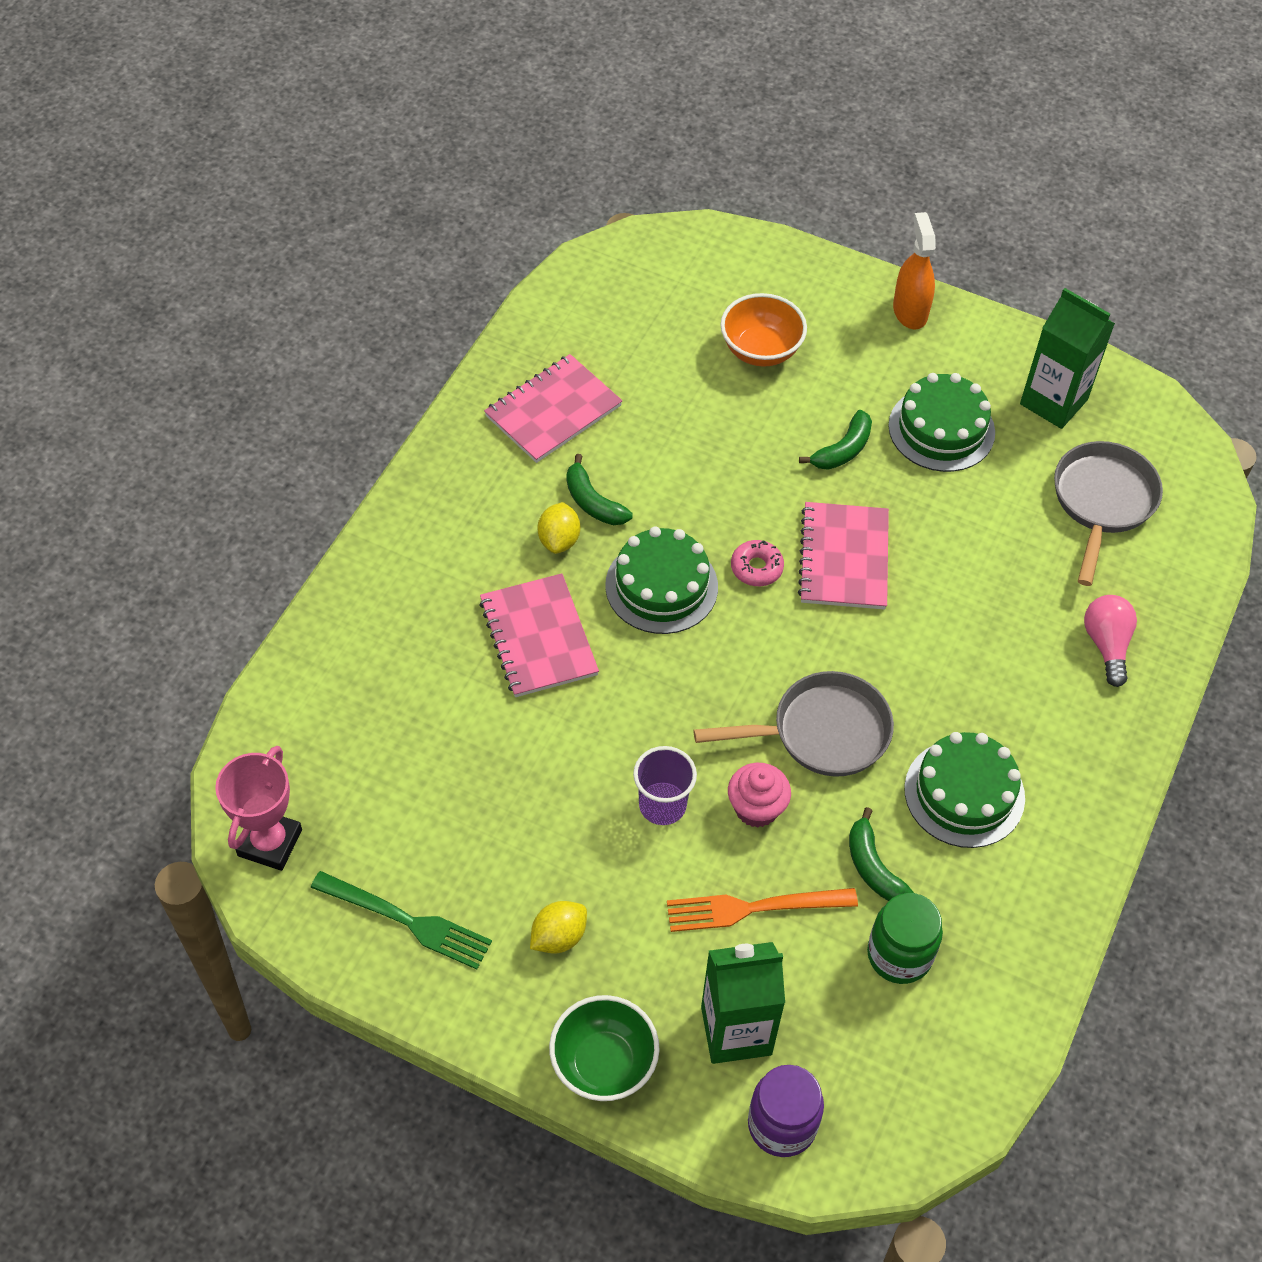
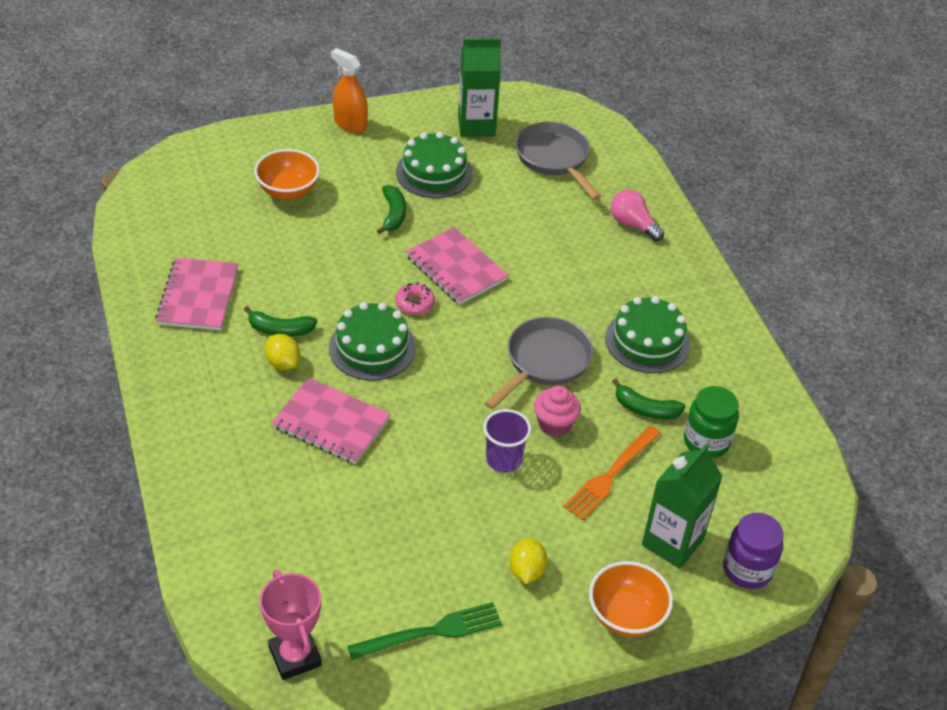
camera: 45 degrees left, 10 degrees down
(603, 1063) = (626, 615): green bowl -> orange bowl

